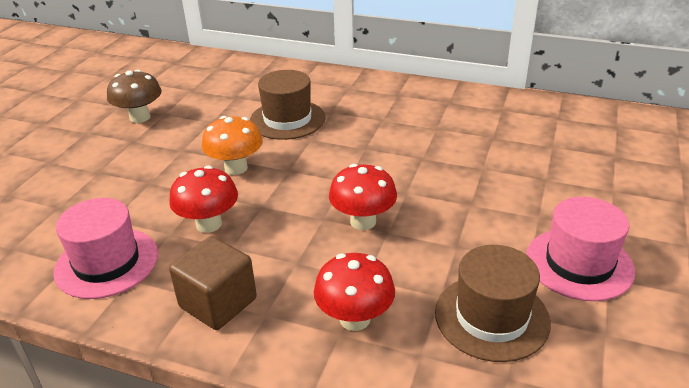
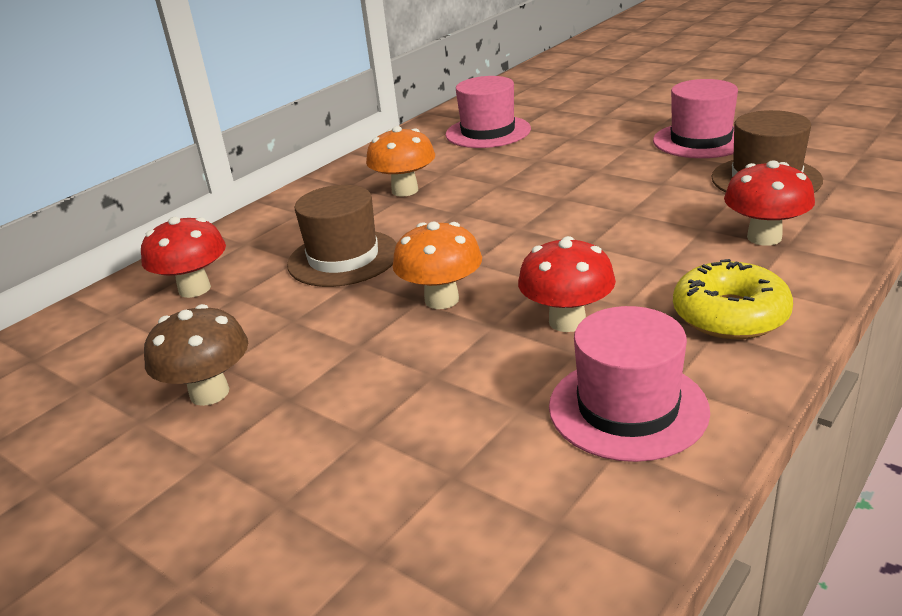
camera: 70 degrees left, 5 degrees down
(218, 303) = (730, 315): brown cube -> yellow donut
(363, 221) = (603, 223): red mushroom -> red mushroom (194, 289)
(397, 119) = (405, 190): none -> orange mushroom
(533, 132) = (488, 132): none -> pink hat

